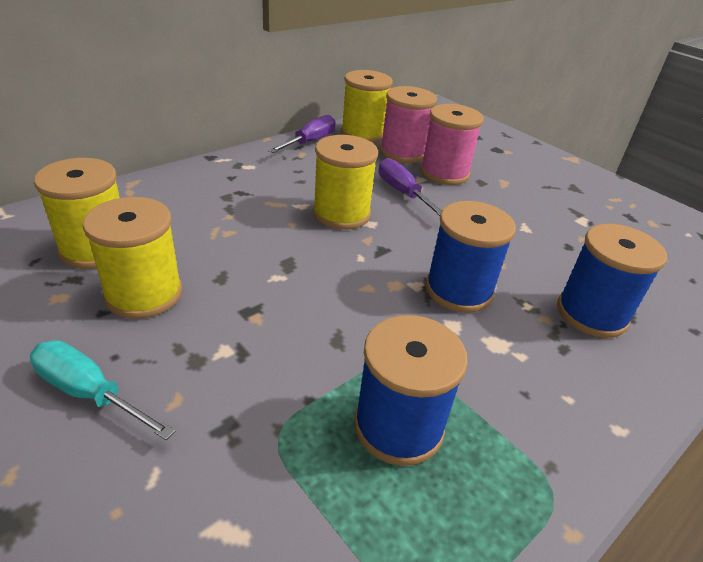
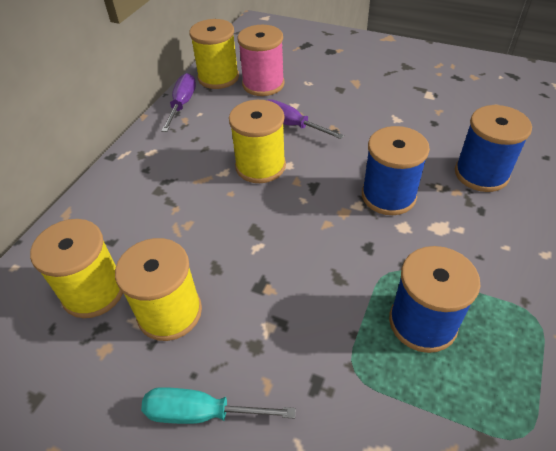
camera: 20 degrees left, 10 degrees up
(444, 173) = (308, 92): pink spool -> none

